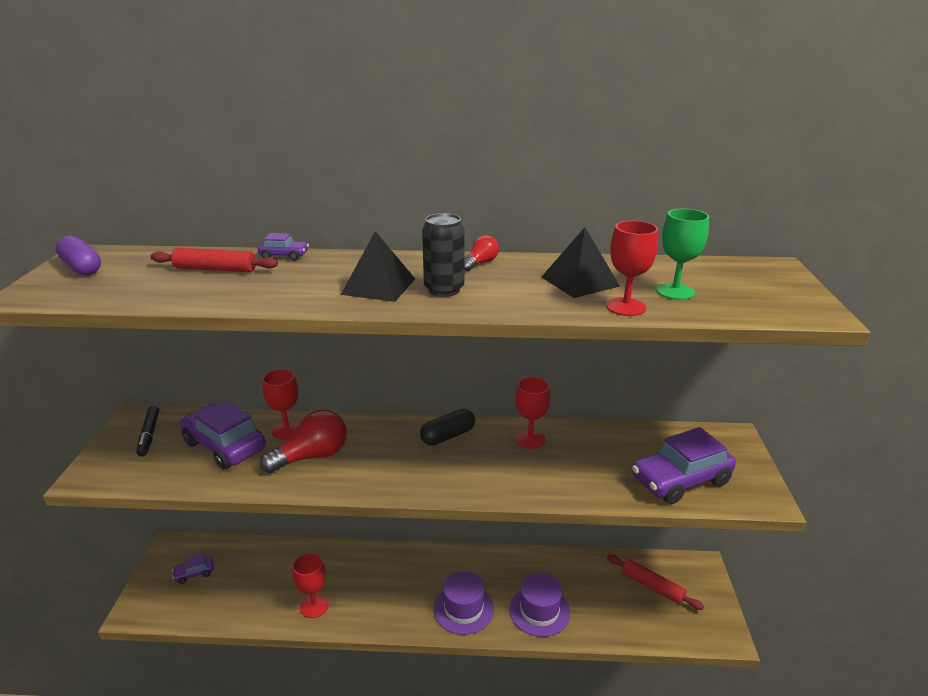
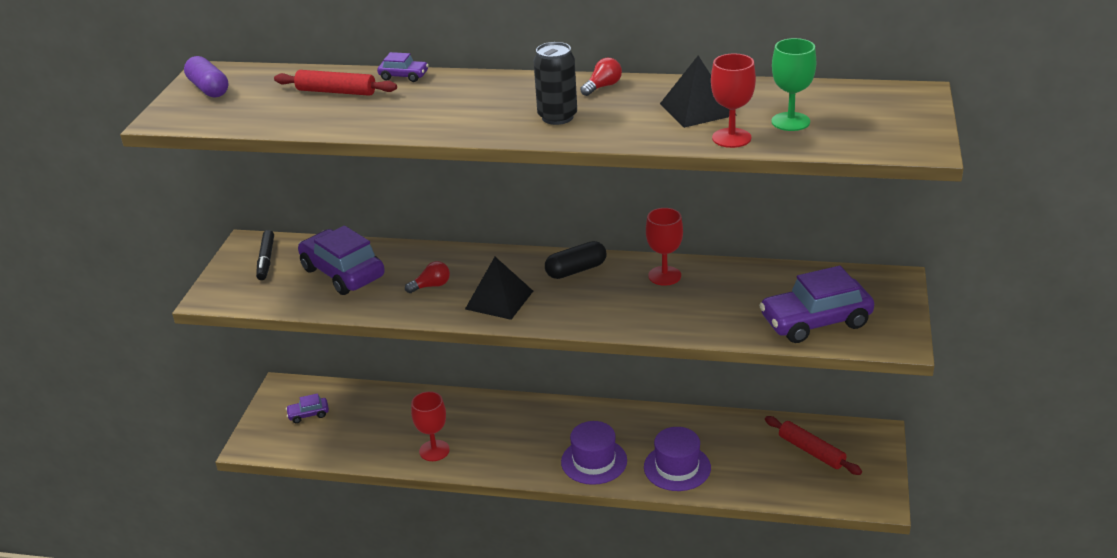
camera: 10 degrees right, 5 degrees up
(287, 430) = (406, 259): red goblet -> none
(312, 456) = (431, 286): red light bulb -> red light bulb, size x0.51
(378, 286) = (494, 112): black pyramid -> black pyramid (499, 300)

